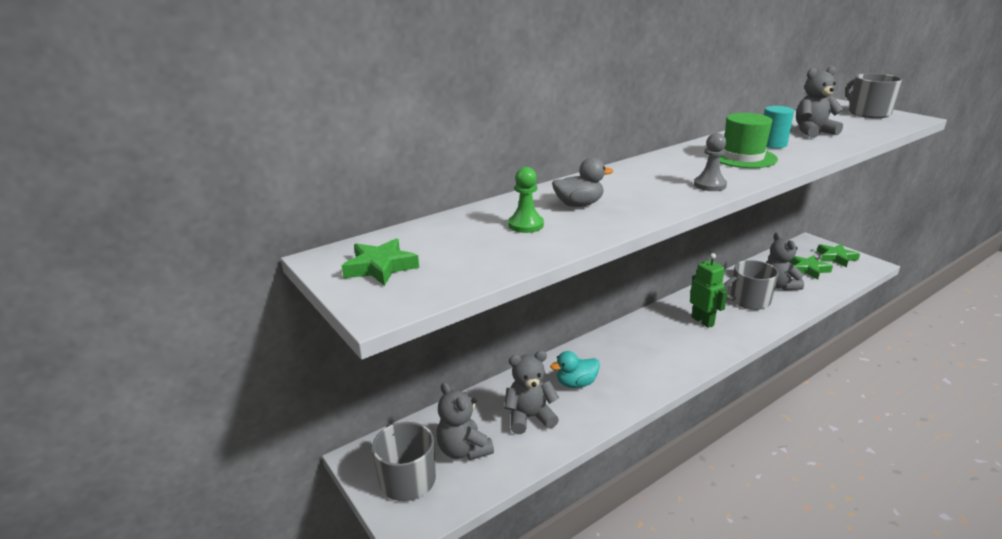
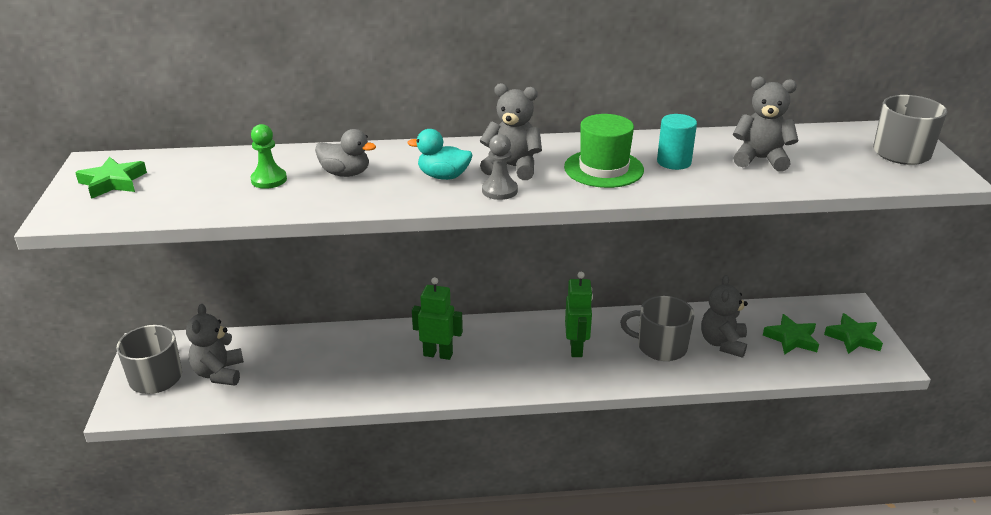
camera: 30 degrees right, 5 degrees up
(529, 417) = (299, 370): grey teddy bear -> grey teddy bear (512, 167)
(576, 383) = (373, 358): turquoise duck -> turquoise duck (443, 176)
(619, 361) = (438, 354): none -> green robot

